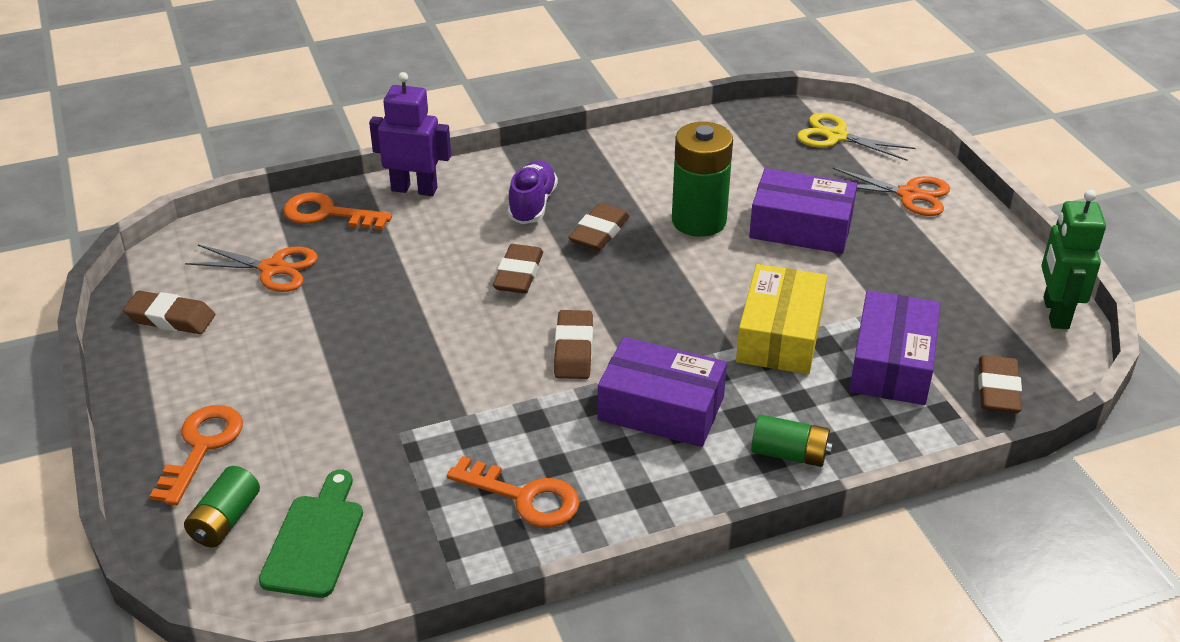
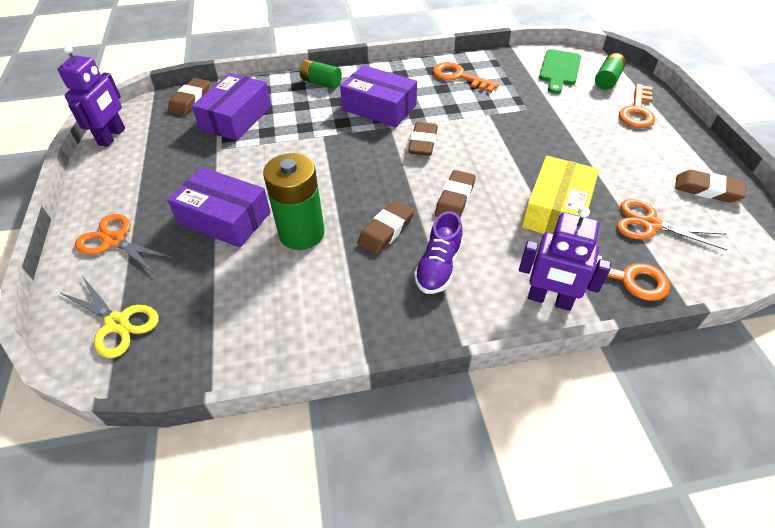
camera: 170 degrees left, 10 degrees up
(780, 335) = (291, 139): yellow box -> yellow box (556, 210)
(1055, 313) = (112, 136): green robot -> purple robot

